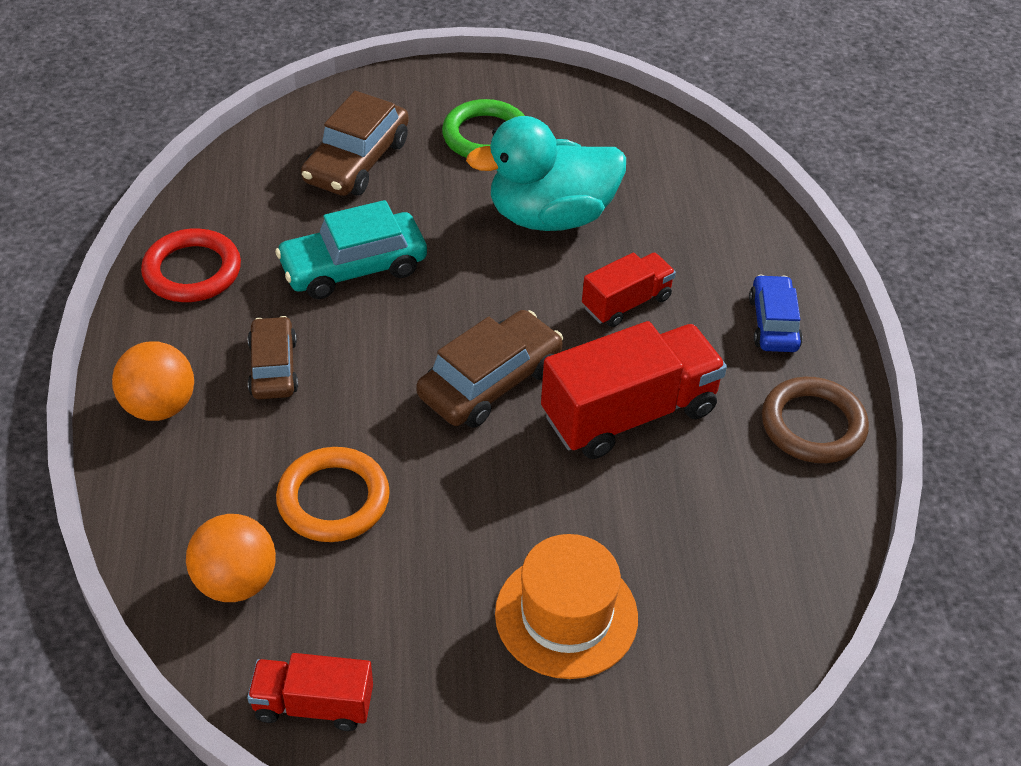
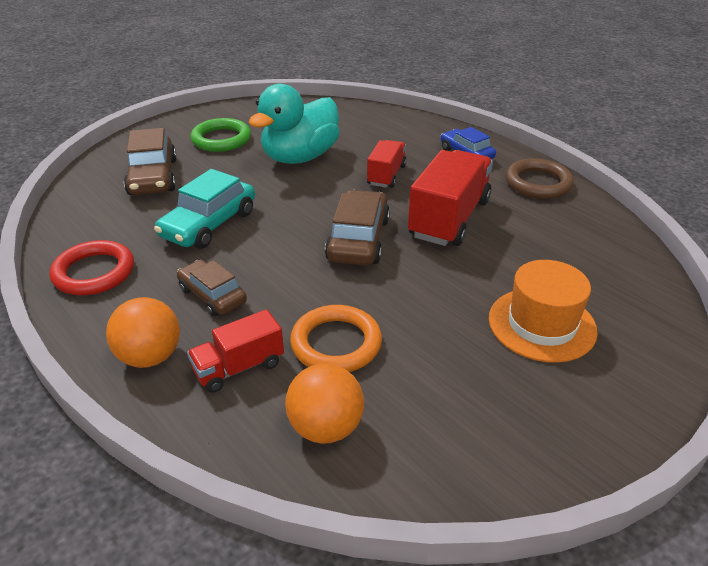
camera: 35 degrees left, 10 degrees down
(313, 705) = (466, 467): red truck -> red truck (239, 367)

